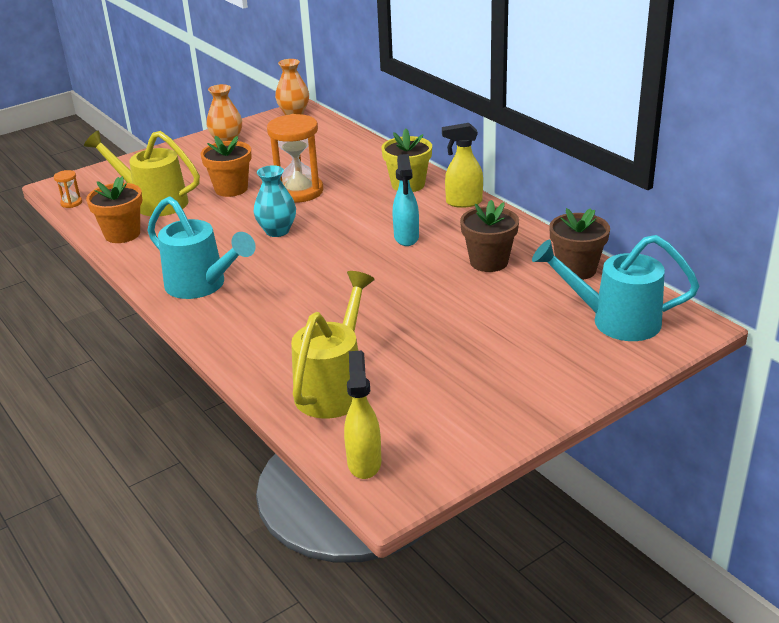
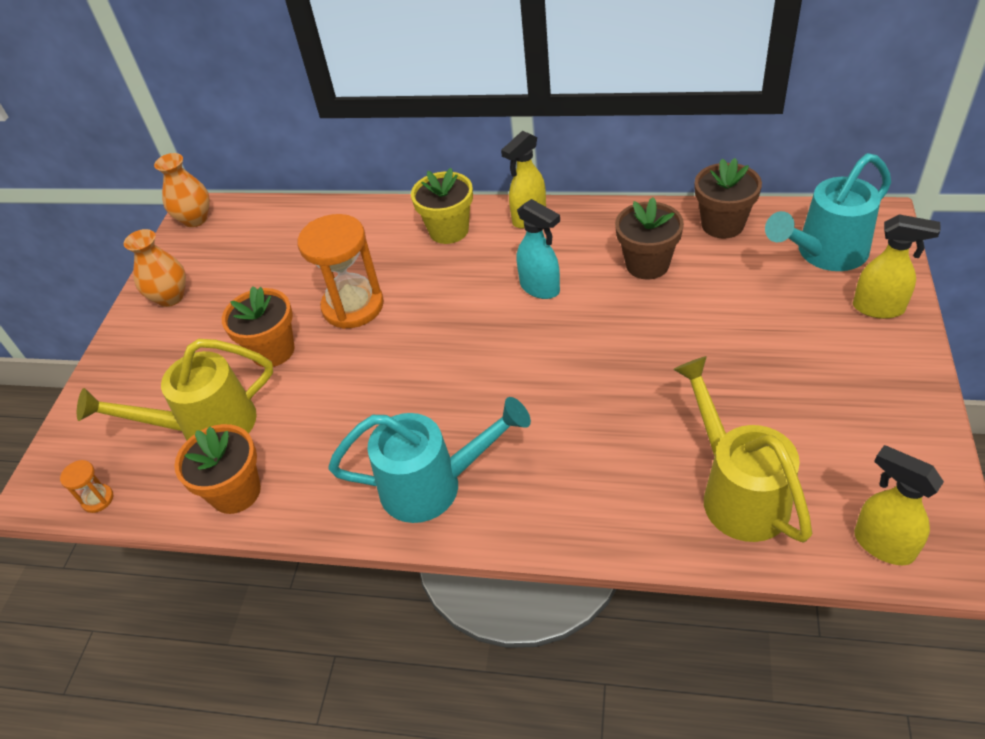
camera: 40 degrees left, 15 degrees up
(277, 231) = (405, 366): turquoise vase -> none
(593, 367) = (879, 308): none -> yellow spray bottle

